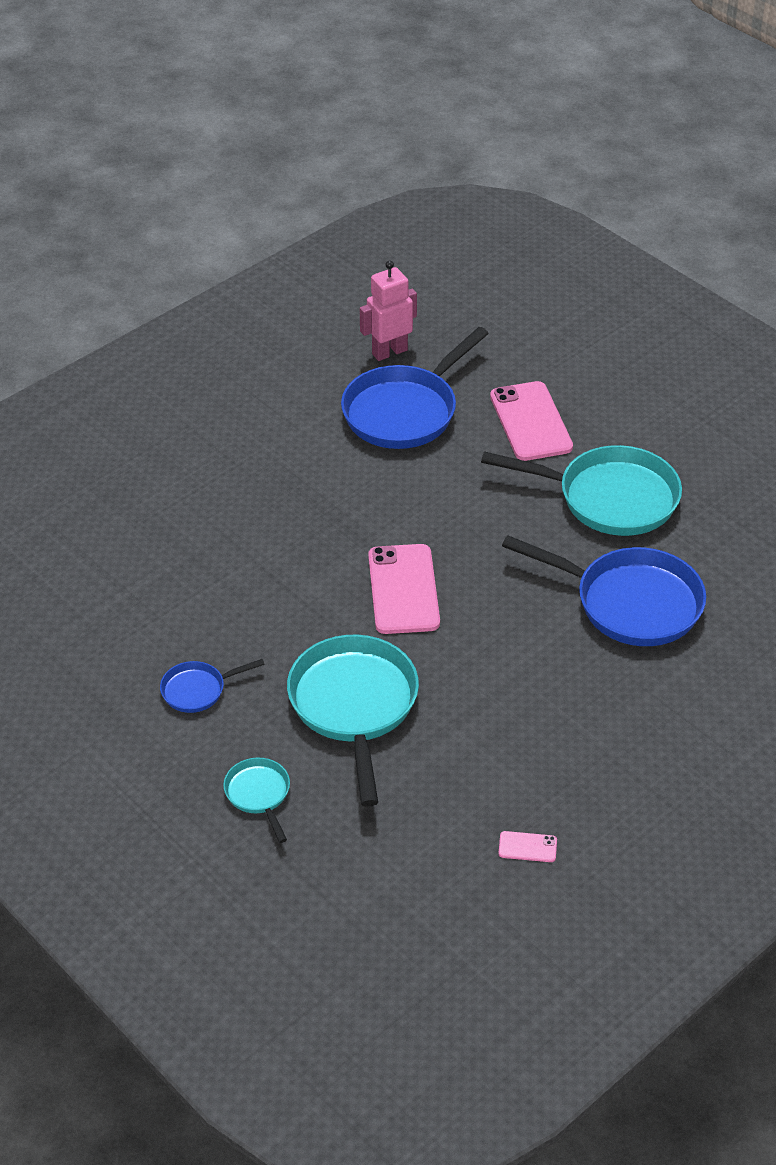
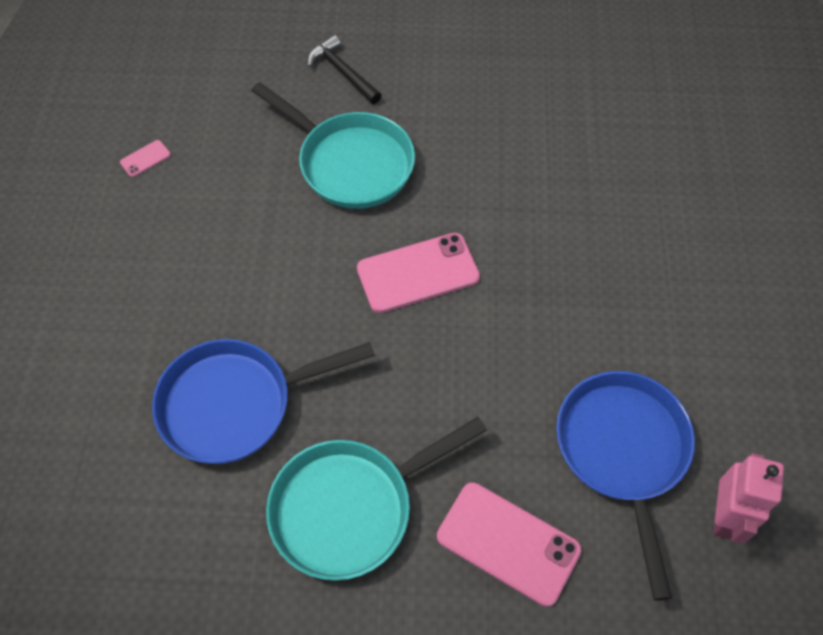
camera: 135 degrees right, 15 degrees up
(197, 690) = (458, 100): blue pan -> none
(259, 794) = (343, 72): turquoise pan -> black hammer
(403, 589) = (418, 273): pink phone -> pink phone turned 60 degrees counterclockwise

